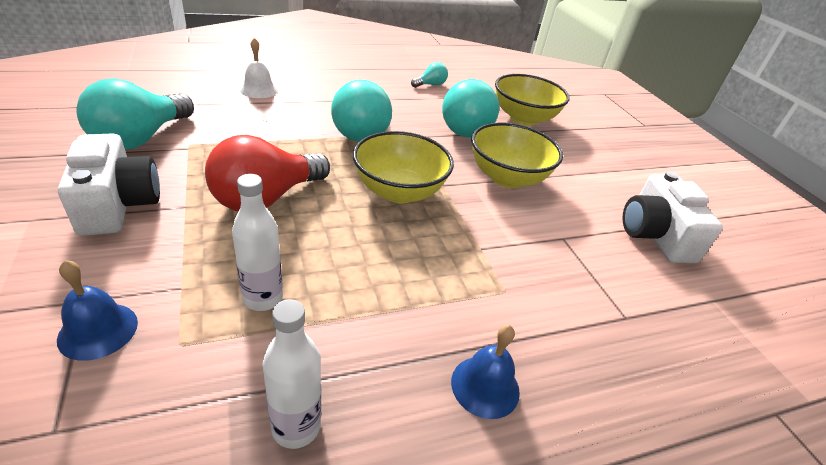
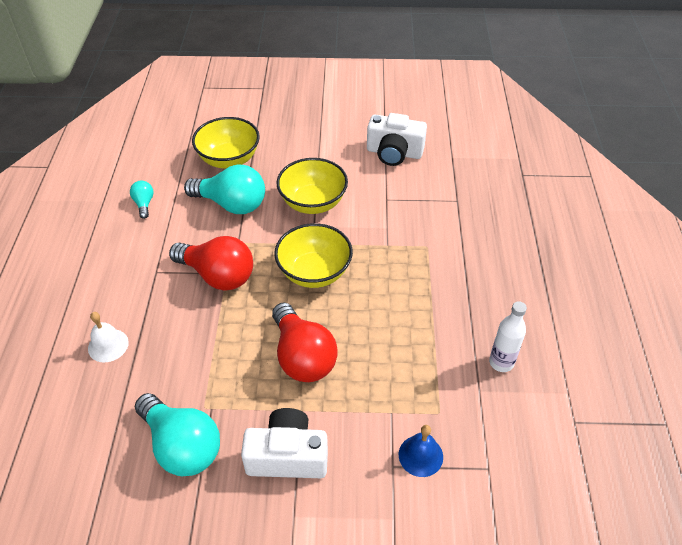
camera: 65 degrees left, 10 degrees up
(263, 298) = (409, 368): white bottle -> none
(363, 131) = (218, 275): turquoise light bulb -> red light bulb
(485, 386) = (490, 278): blue bell -> none

